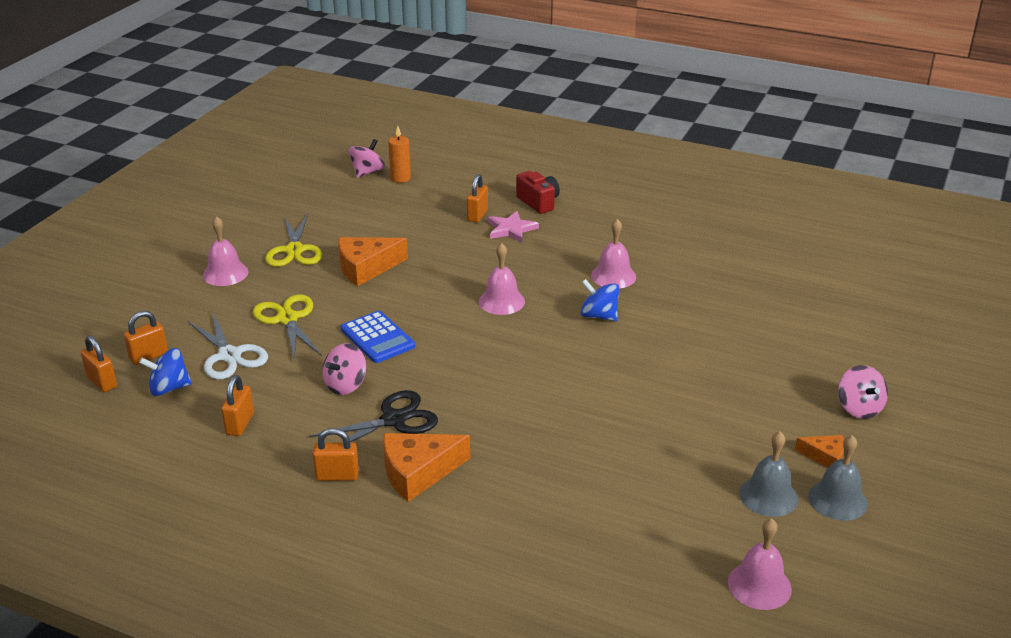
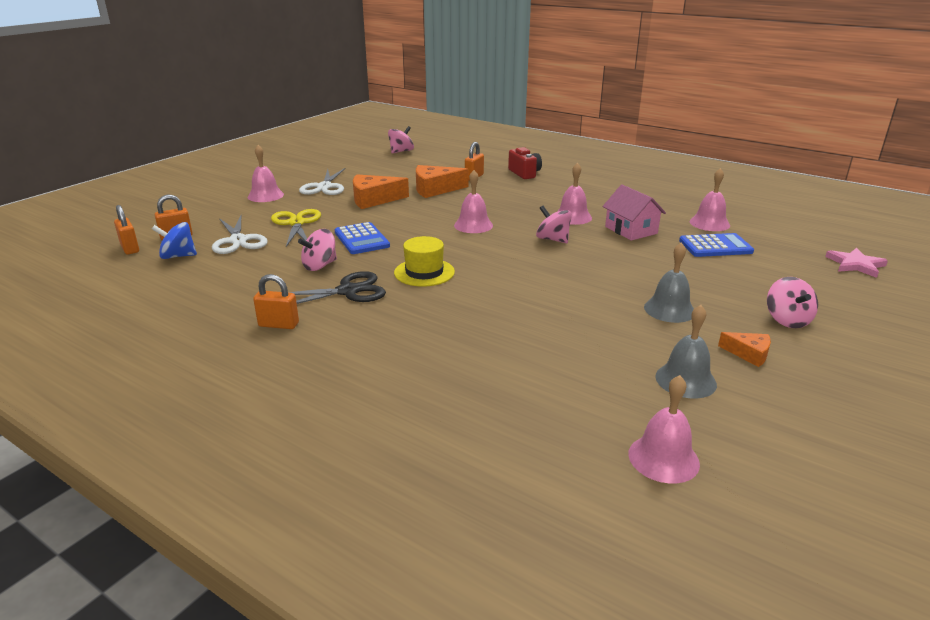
camera: 10 degrees right, 5 degrees down
(240, 424) = (218, 283): orange padlock -> none
(294, 250) = (324, 187): yellow scissors -> white scissors
(400, 178) = (424, 155): orange candle -> none
(418, 472) = (351, 329): orange cheese -> orange cheese (435, 189)
(469, 382) = (424, 272): none -> yellow hat
(511, 229) = (497, 186): pink star -> pink star (855, 265)
(599, 316) = (552, 239): blue spinning top -> pink spinning top
(683, 292) = (631, 230): none -> pink house
(769, 272) = (709, 223): none -> pink bell
(779, 309) = (715, 246): none -> blue calculator
(837, 500) = (759, 391): grey bell -> grey bell (669, 309)

